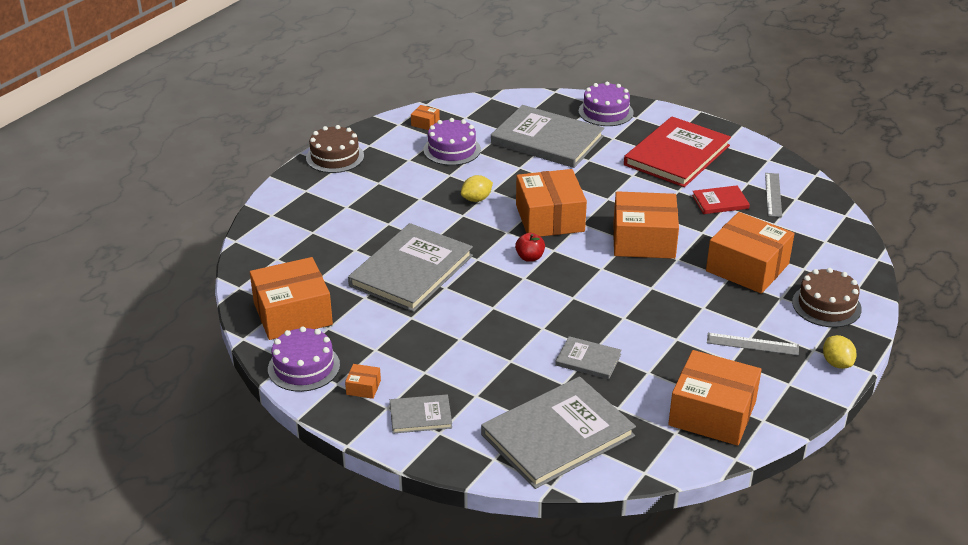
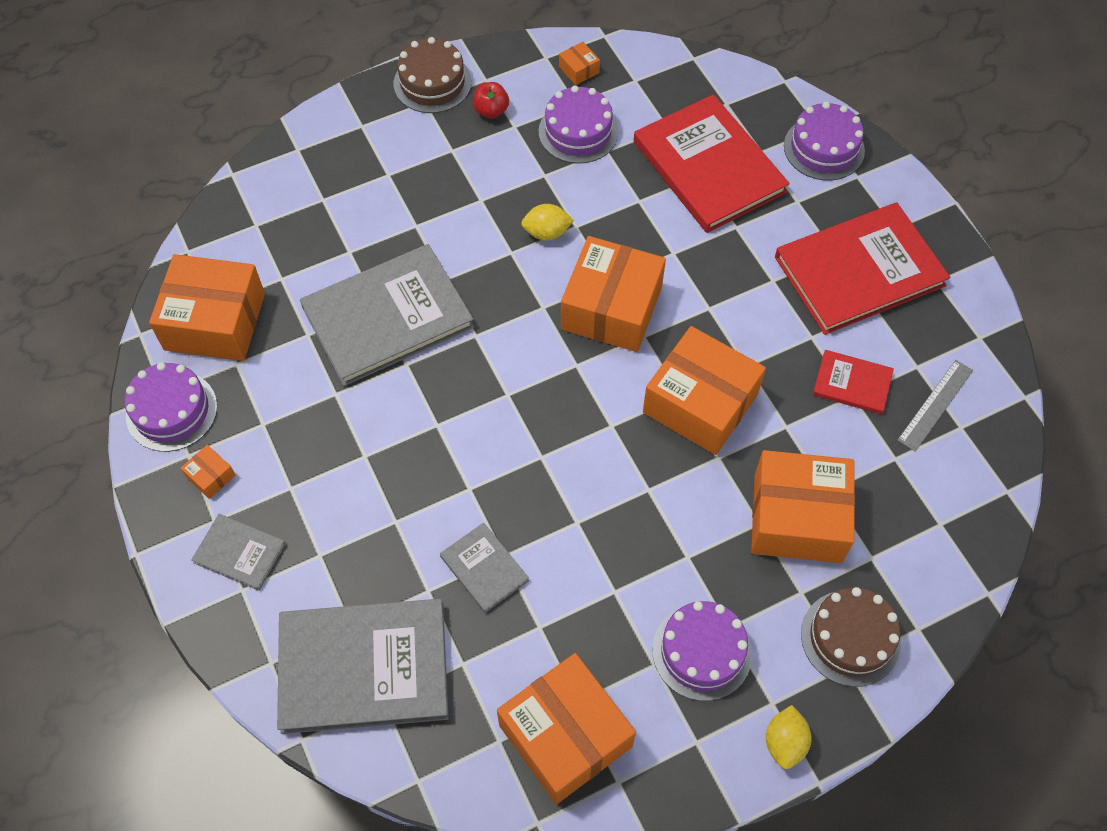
camera: 30 degrees right, 25 degrees up
(530, 257) = (539, 364): red apple -> red apple (491, 111)
(547, 140) = (708, 167): grey book -> red book
(747, 267) = (797, 518): orange box -> orange box turned 60 degrees counterclockwise
(752, 344) = (702, 651): grey ruler -> purple cake

